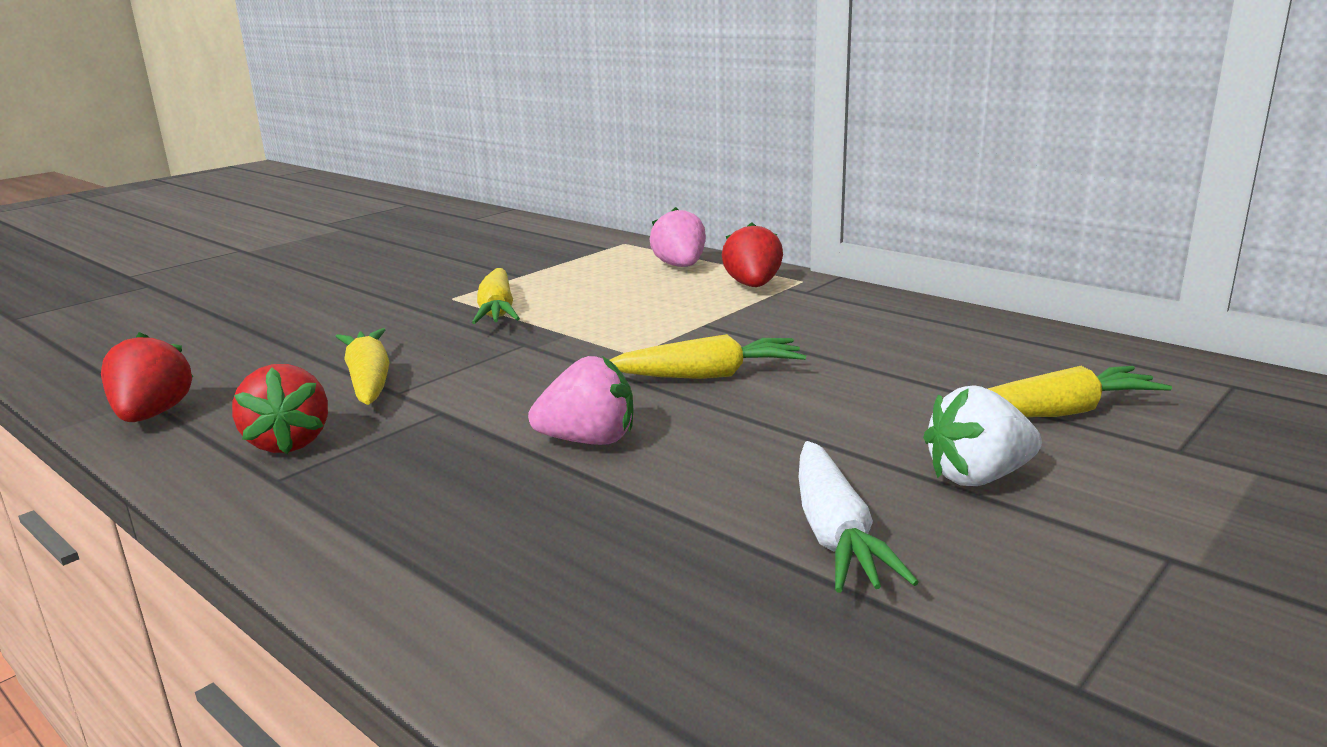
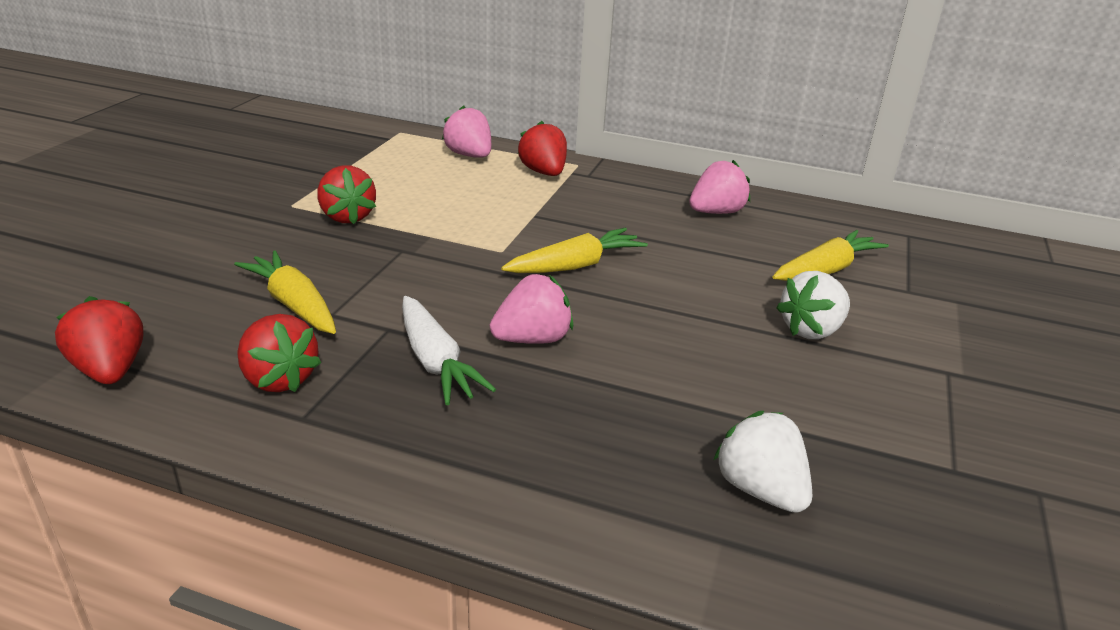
camera: 25 degrees left, 10 degrees up
(497, 311) = (347, 217): yellow carrot -> red strawberry
(735, 650) = (760, 489): none -> white strawberry
(835, 534) = (757, 390): white carrot -> white carrot (435, 362)
(945, 338) = (716, 212): none -> pink strawberry

